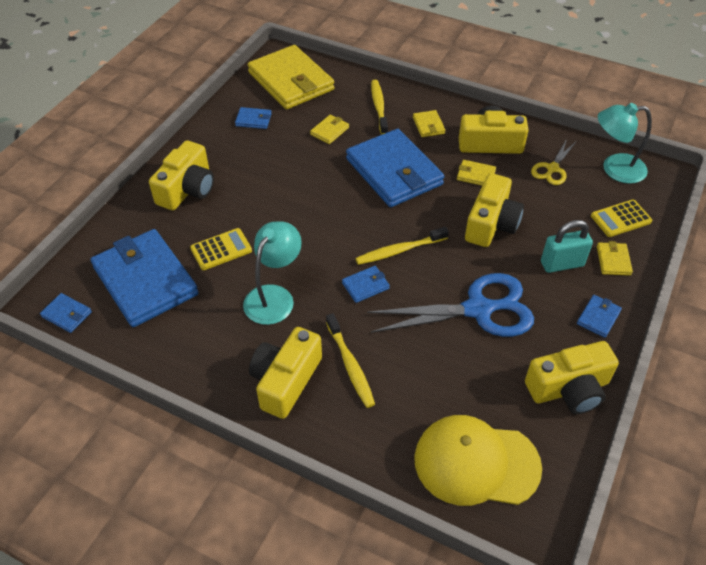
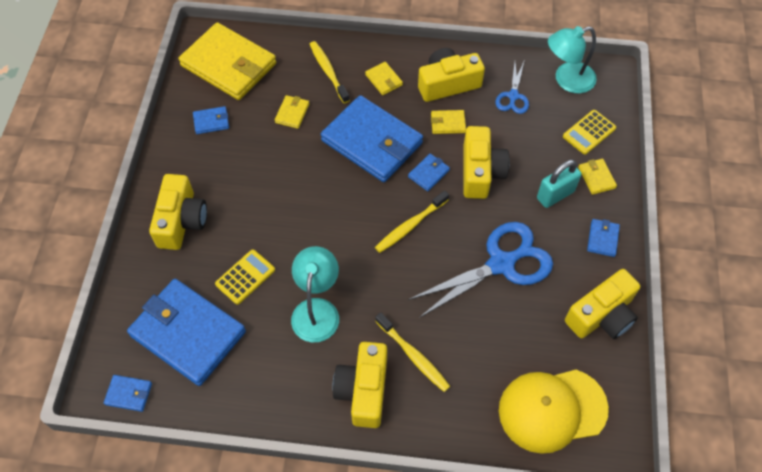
camera: 20 degrees left, 10 degrees up
(365, 286) = (394, 272): blue wallet -> blue wallet (428, 173)
(552, 169) = (513, 96): yellow scissors -> blue scissors

